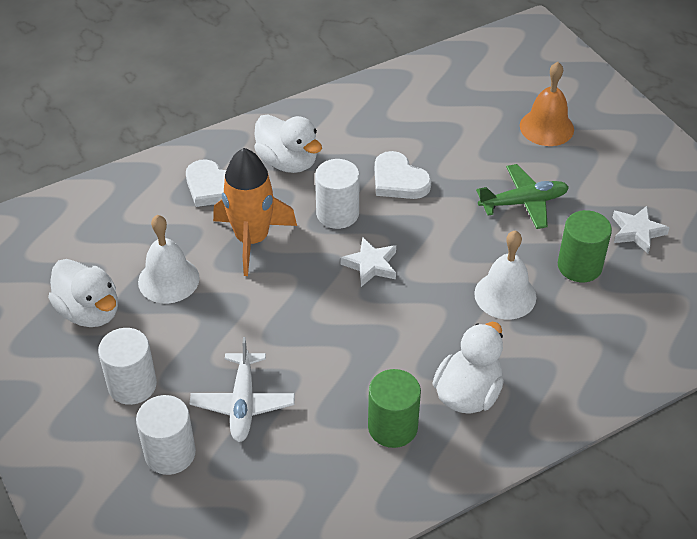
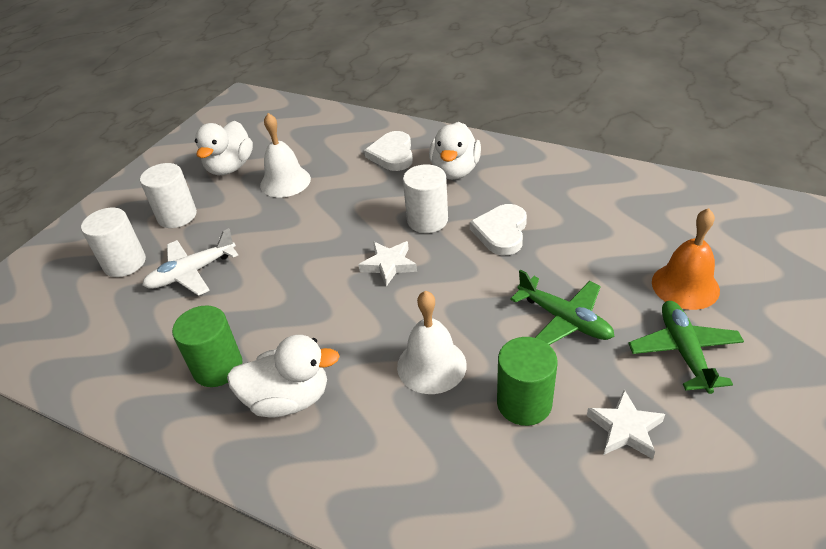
camera: 60 degrees right, 5 degrees down
(252, 239) = (358, 195): orange rocket -> none
(600, 166) = (683, 351): none -> green plane

